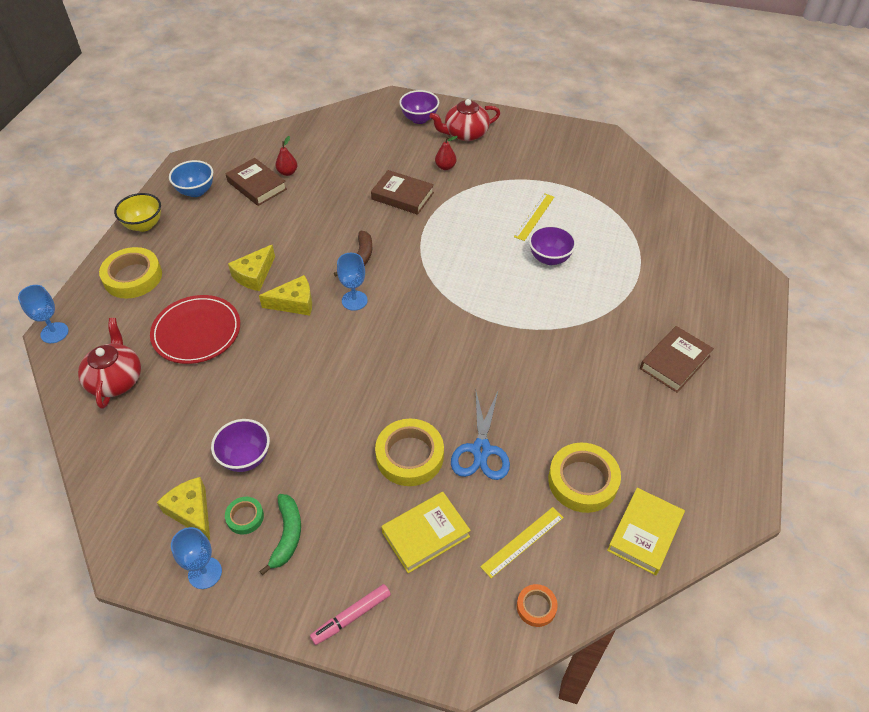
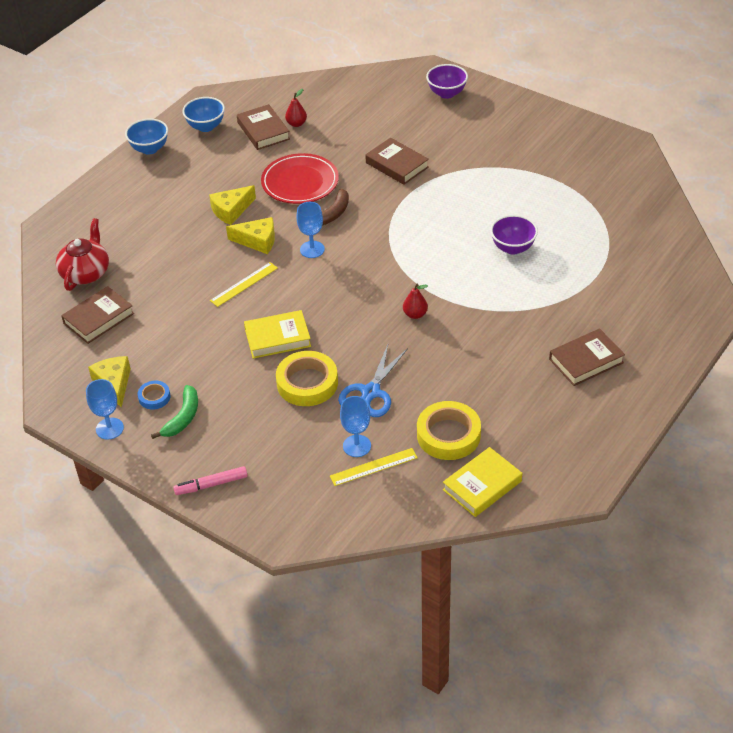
camera: 20 degrees right, 5 degrees down
(54, 333) = (47, 225): blue goblet -> blue goblet (357, 446)
(133, 277) = (126, 192): yellow tape -> none
(144, 225) = (149, 149): yellow bowl -> blue bowl
(148, 432) = (98, 318): none -> brown book
(197, 332) = (165, 248): red plate -> red plate (300, 182)
(245, 458) = (170, 354): purple bowl -> none
(245, 517) = (154, 397): green tape -> blue tape
(425, 534) = (295, 443): yellow book -> yellow book (277, 338)
(445, 167) = (451, 145): red pear -> red pear (415, 314)
(465, 134) = (486, 116): red teapot -> none
(534, 216) = (517, 207): yellow ruler -> yellow ruler (244, 284)
(536, 607) = (362, 514): orange tape -> none

